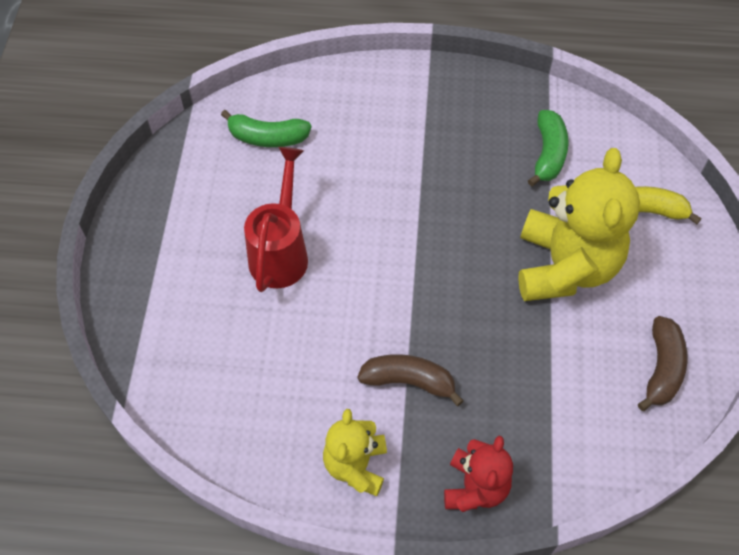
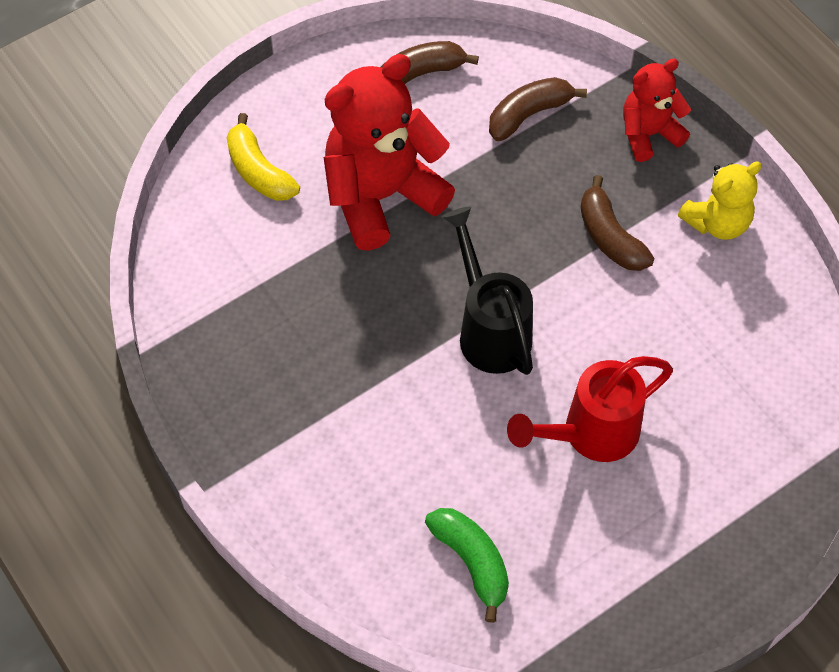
camera: 130 degrees left, 0 degrees up
(404, 253) = (489, 329): none -> black watering can
(548, 154) = (256, 287): green banana -> none
(563, 414) = (528, 114): none -> brown banana
(564, 266) = (381, 196): yellow teddy bear -> red teddy bear

